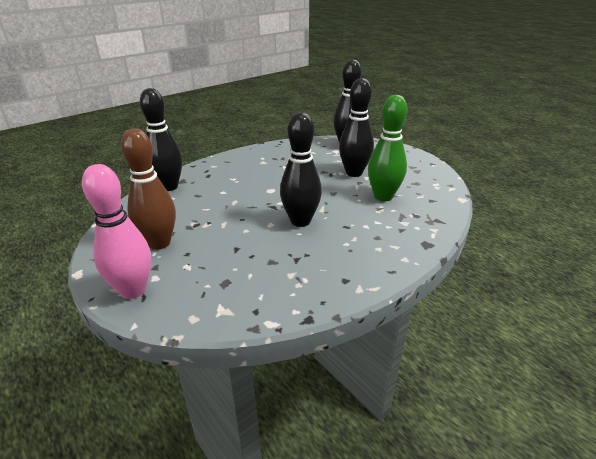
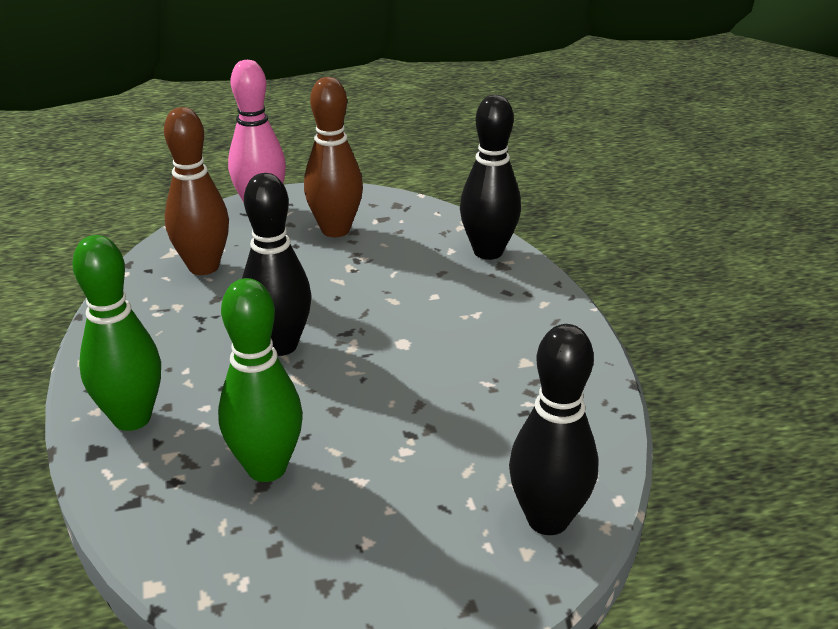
camera: 115 degrees right, 0 degrees up
(237, 283) = (203, 267): none -> brown bowling pin
(354, 173) = (390, 469): black bowling pin -> none
(396, 243) = (132, 418): none -> green bowling pin

